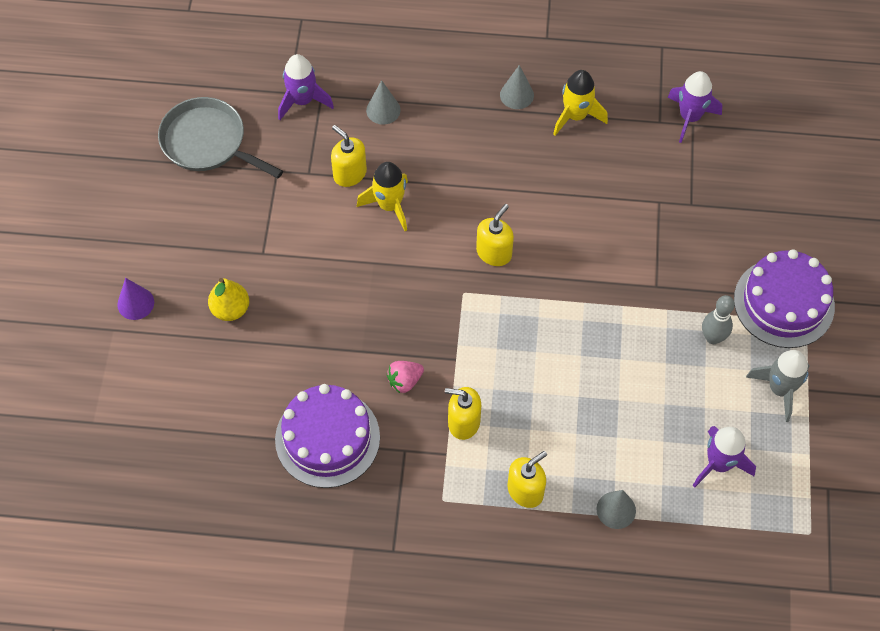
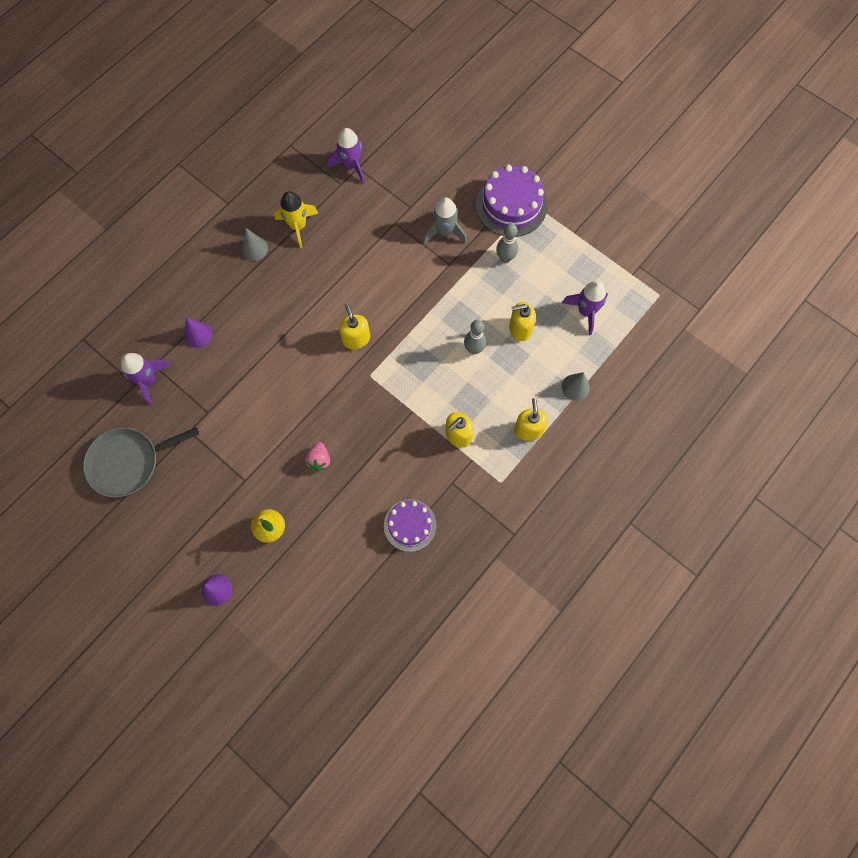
camera: 55 degrees left, 10 degrees up
(327, 438) = (410, 525): purple cake -> purple cake, size x0.65
(349, 173) = (229, 387): yellow soap dispenser -> yellow soap dispenser (520, 329)
(383, 110) = (198, 334): grey cone -> purple cone
(389, 206) = (273, 378): yellow rocket -> none
(405, 381) = (405, 451): pink strawberry -> pink strawberry (319, 460)
(576, 375) = (474, 349): none -> grey bowling pin
(780, 389) = (563, 247): grey rocket -> grey rocket (444, 232)

